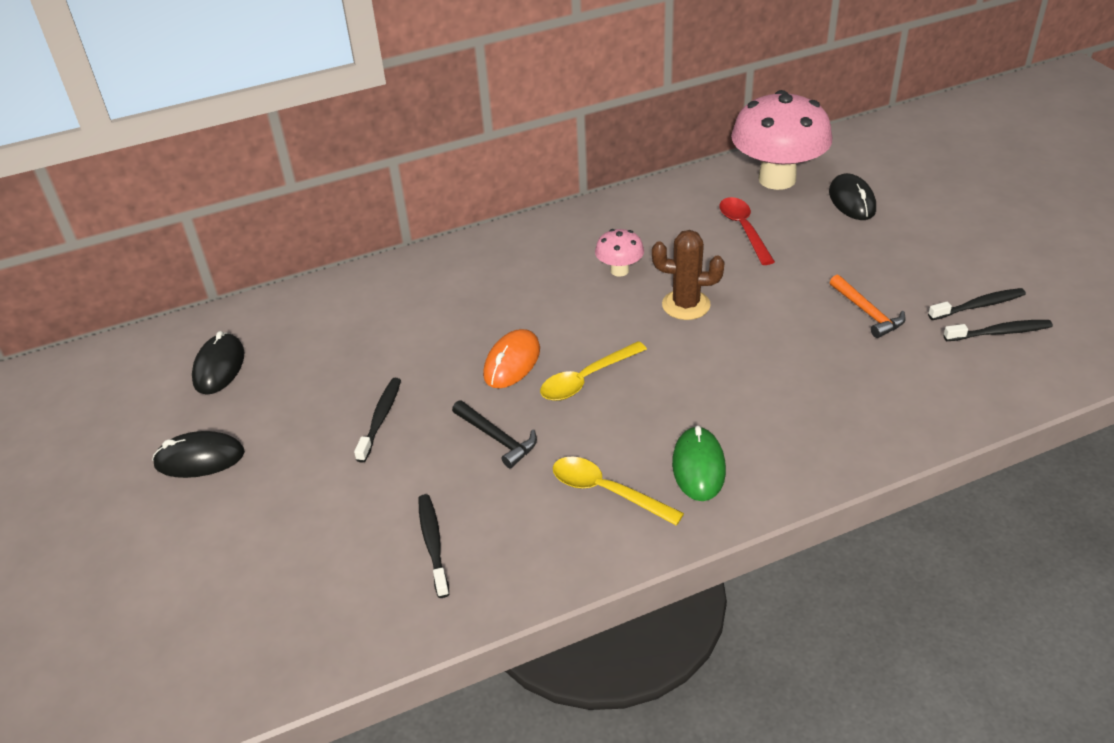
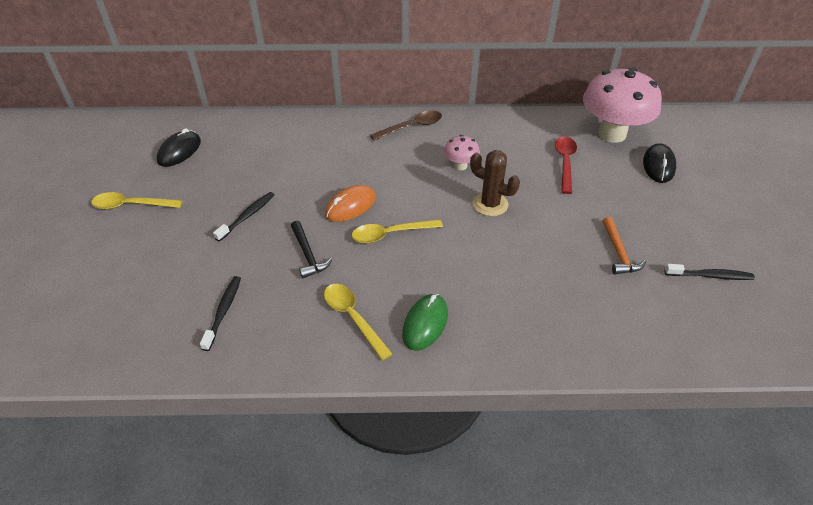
camera: 20 degrees right, 5 degrees up
(199, 459) = (131, 205): black mouse -> yellow spoon
(526, 241) = (412, 127): none -> brown spoon
(999, 332) = (714, 302): black toothbrush -> none

